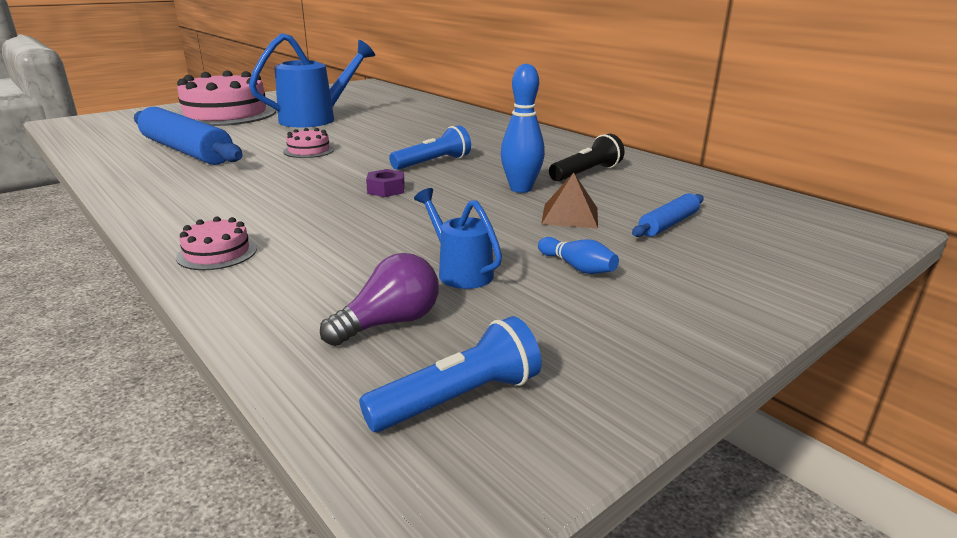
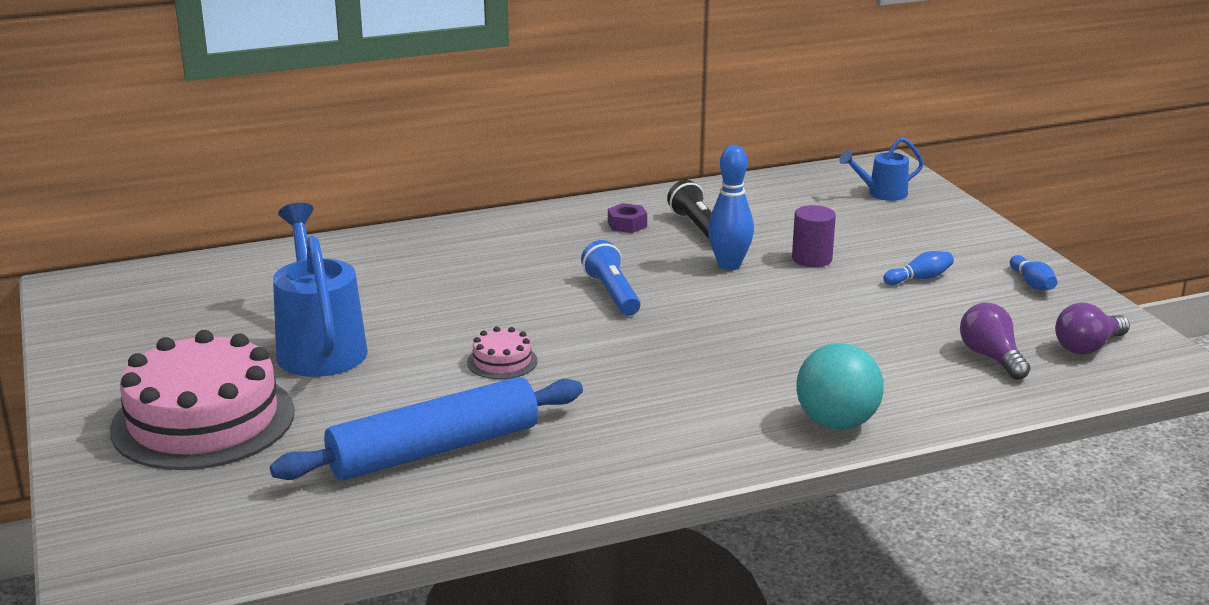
camera: 70 degrees left, 0 degrees up
(217, 253) = (836, 423): pink cake -> turquoise ball
(386, 190) = (694, 329): purple nut -> purple nut (627, 224)
(458, 398) = (1087, 347): blue flashlight -> purple light bulb
(460, 272) = (913, 321): blue watering can -> blue watering can (882, 194)
(570, 215) = (812, 259): brown pyramid -> purple cylinder
(641, 341) = (1032, 283): none -> blue bowling pin
(668, 224) = (847, 228): blue rolling pin -> none

